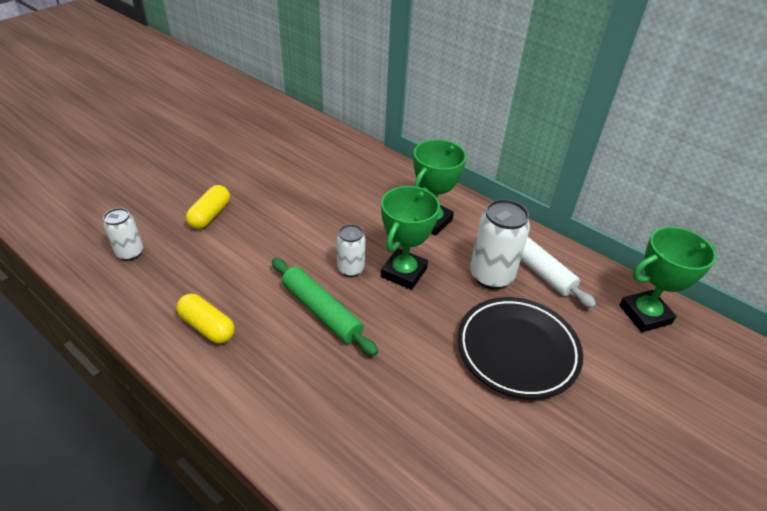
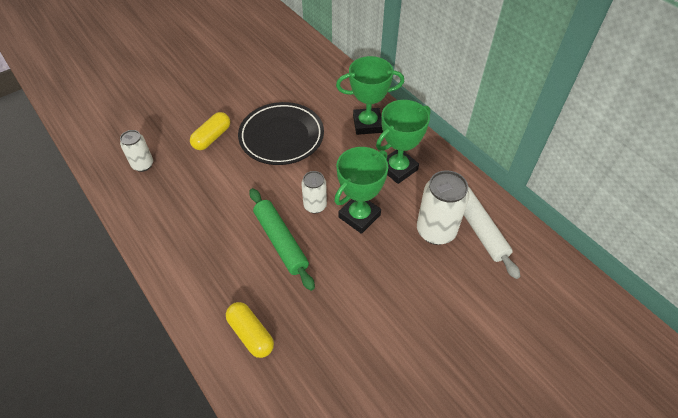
camera: 15 degrees right, 10 degrees up
(207, 326) = (188, 240): yellow capsule -> yellow capsule (251, 334)
(517, 350) = (436, 305): black plate -> black plate (281, 137)
(645, 314) = (566, 292): green trophy -> green trophy (367, 124)

